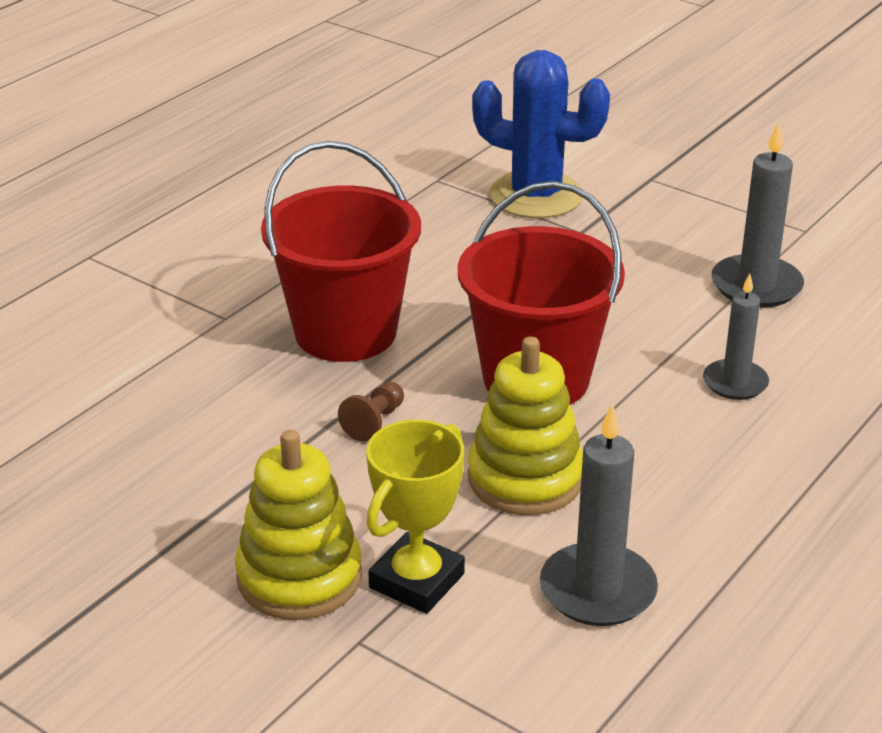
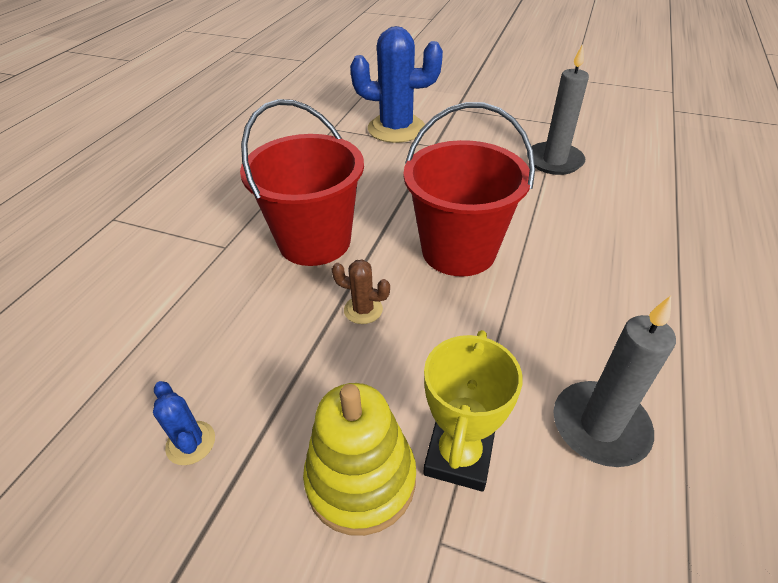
camera: 15 degrees left, 10 degrees up
(128, 509) = (191, 443): none -> blue cactus
(374, 422) = (363, 310): brown pawn -> brown cactus
(525, 478) = (492, 334): yellow stacking toy -> none
(735, 383) = (584, 227): grey candle -> none

